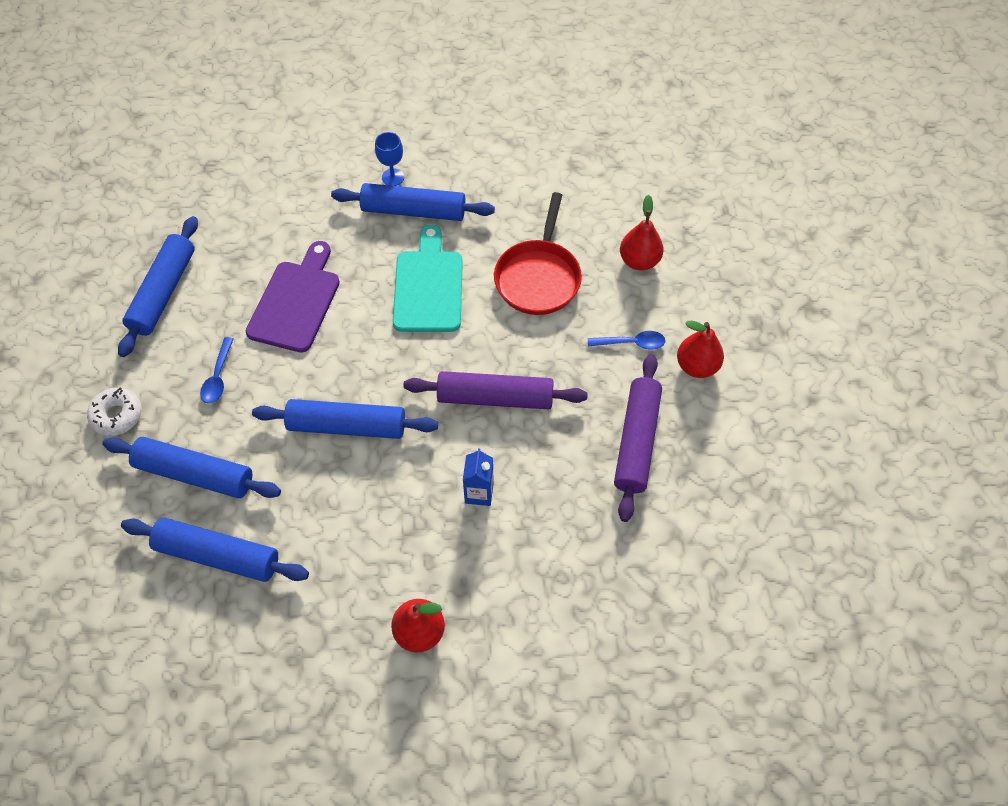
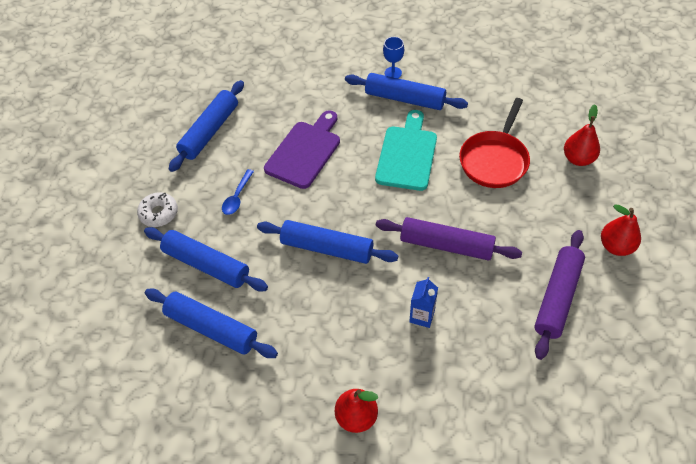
camera: 15 degrees right, 5 degrees down
(631, 343) = (563, 220): blue spoon -> none

